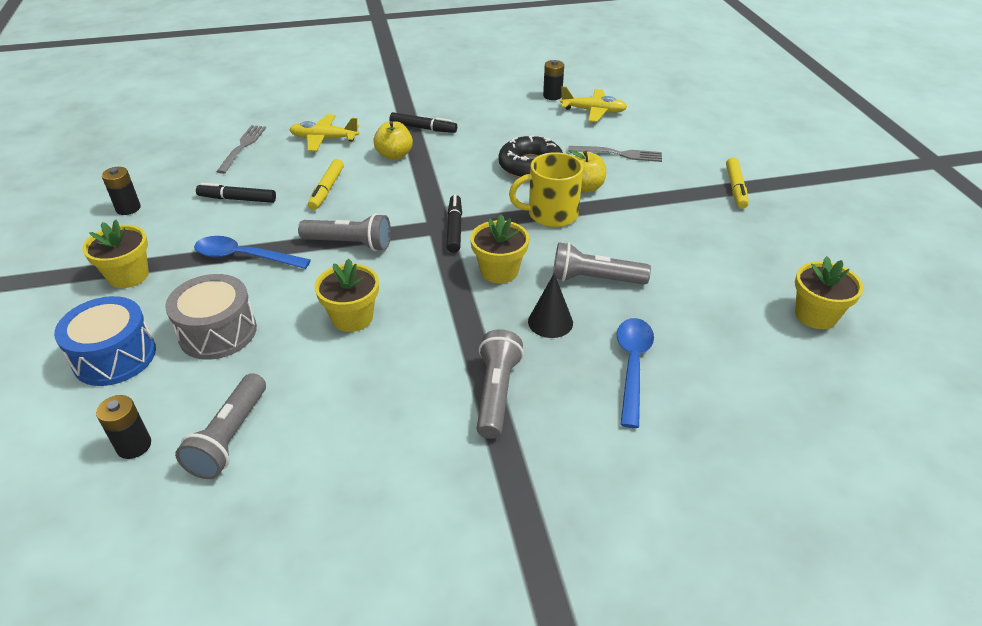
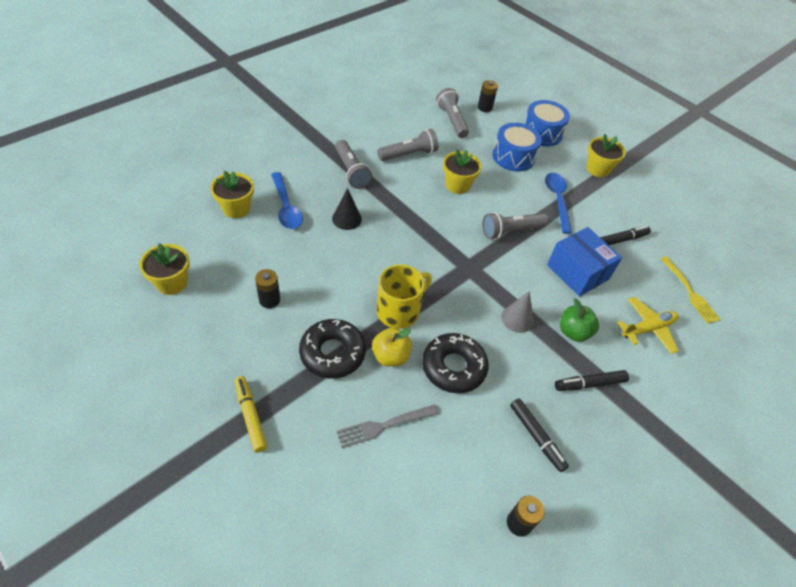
camera: 145 degrees right, 10 degrees up
(128, 208) = (668, 208): black battery -> black battery (269, 300)
(218, 332) = (513, 157): grey drum -> blue drum
(242, 147) = (689, 292): grey fork -> yellow fork
(244, 257) = (557, 200): blue spoon -> blue spoon turned 75 degrees counterclockwise
(327, 189) = (578, 272): yellow marker -> blue box
(394, 155) = (573, 332): yellow apple -> green apple
(436, 177) = (517, 319): none -> grey cone
(454, 228) = (457, 269): black marker -> black marker (536, 437)
(499, 271) = (401, 244): yellow flower pot -> yellow flower pot (236, 208)
(593, 111) = (452, 507): yellow plane -> none
(594, 279) = (335, 260): grey flashlight -> grey flashlight (409, 154)
(641, 204) = (332, 353): none -> black donut

